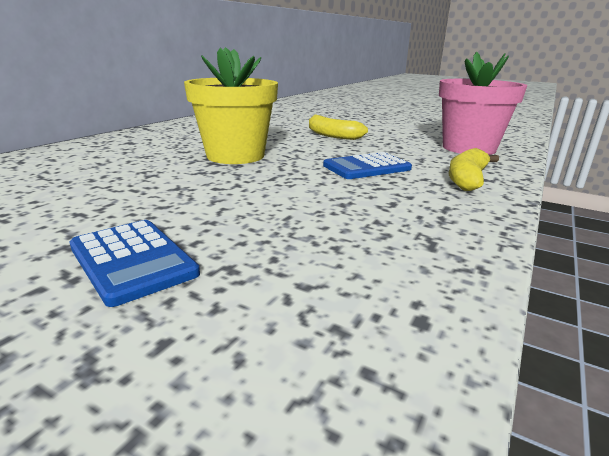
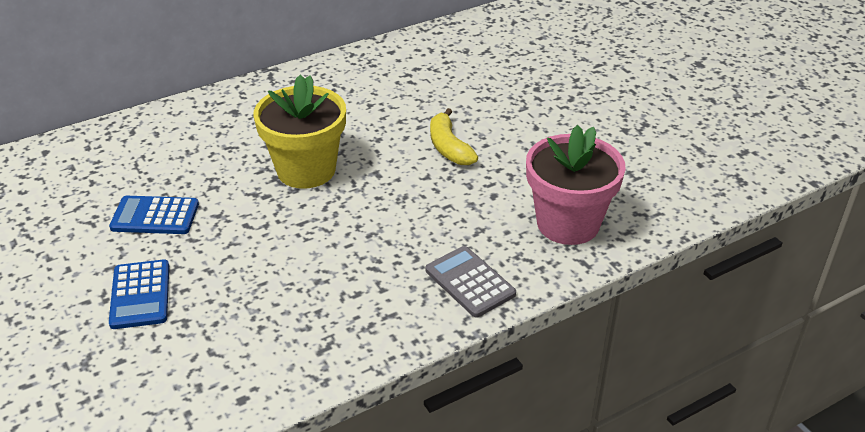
camera: 30 degrees right, 15 degrees up
(366, 167) = (403, 230): blue calculator -> blue calculator (155, 216)
(467, 179) = (470, 282): yellow banana -> grey calculator

